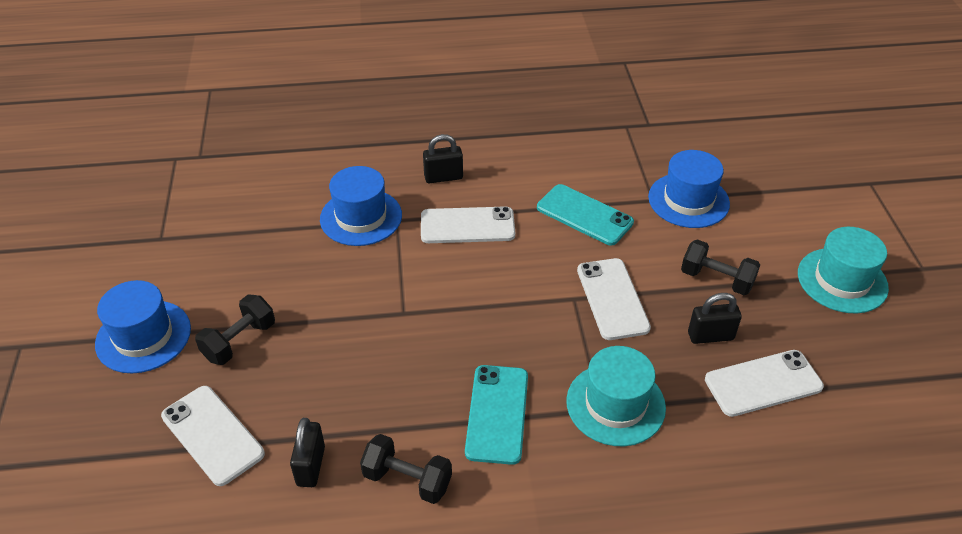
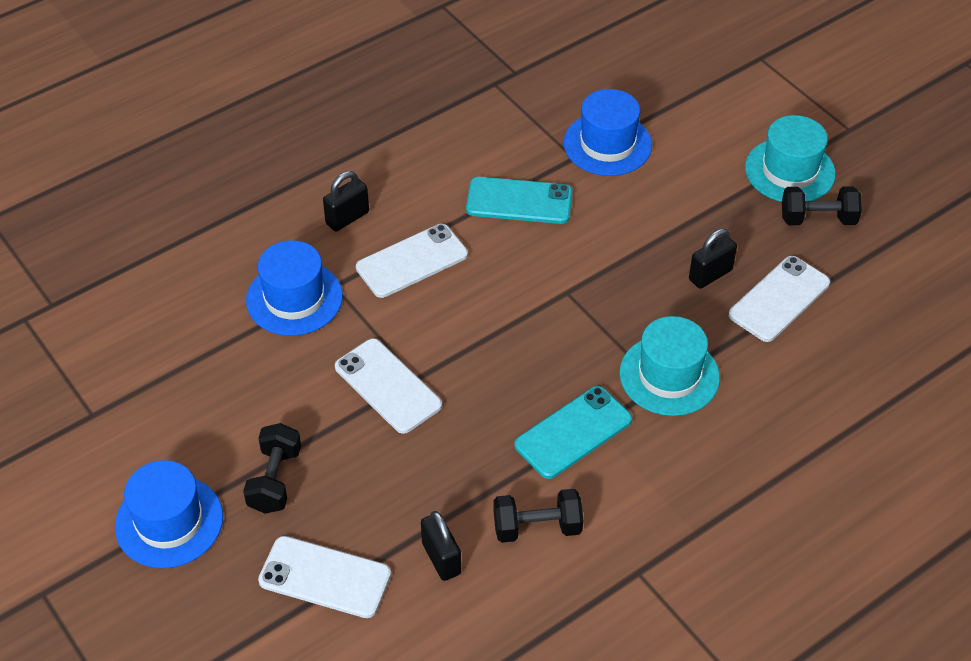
camera: 30 degrees left, 5 degrees up
(497, 414) = (573, 432): turquoise phone -> turquoise phone turned 75 degrees clockwise
(612, 299) = (602, 277): white phone -> white phone (387, 386)
(716, 279) = (682, 217): black dumbbell -> black dumbbell (818, 219)

